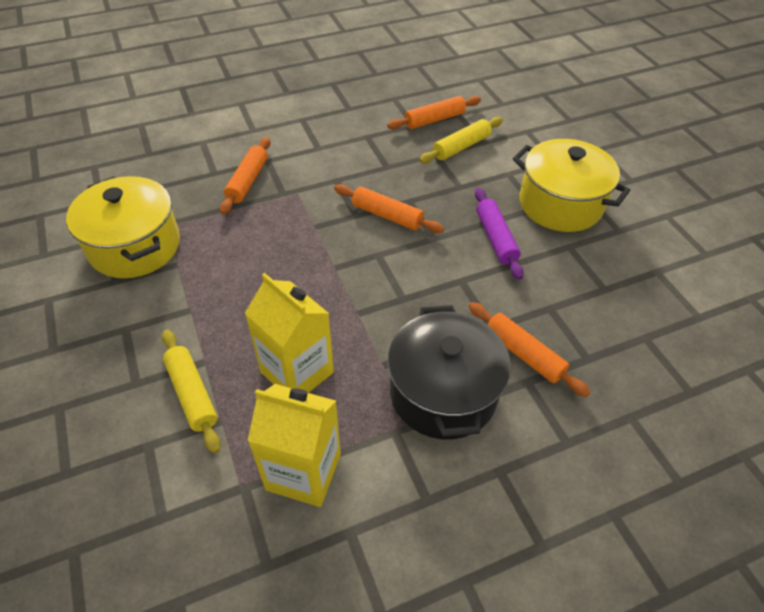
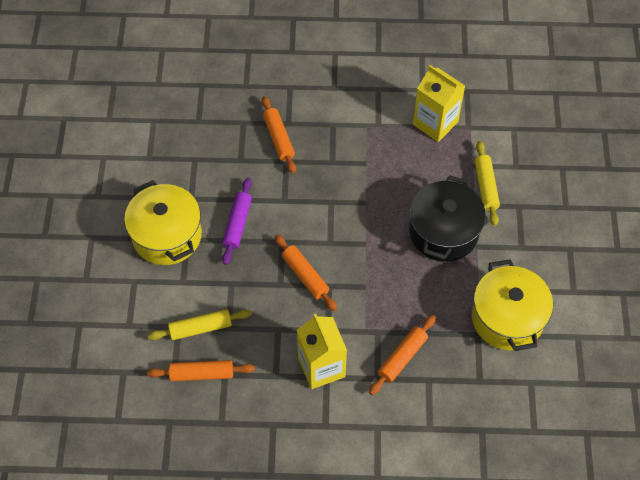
camera: 155 degrees left, 10 degrees up
(297, 372) = (419, 177): yellow carton -> yellow carton (321, 367)
(443, 393) = (340, 134): black pot -> black pot (443, 232)

